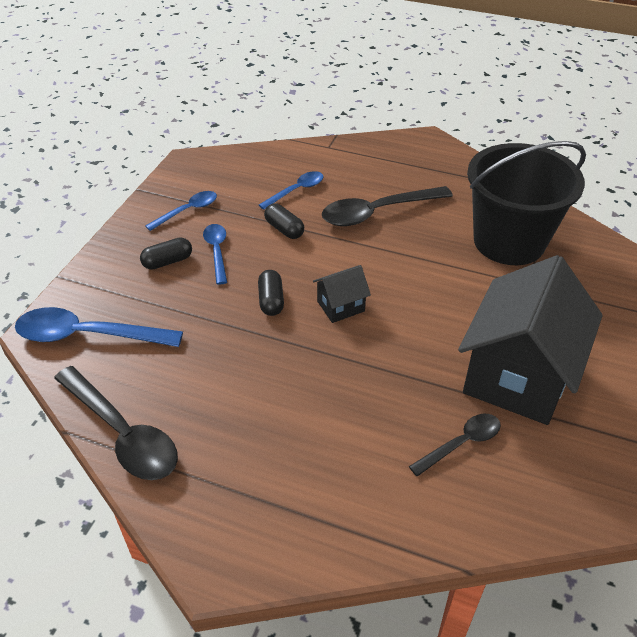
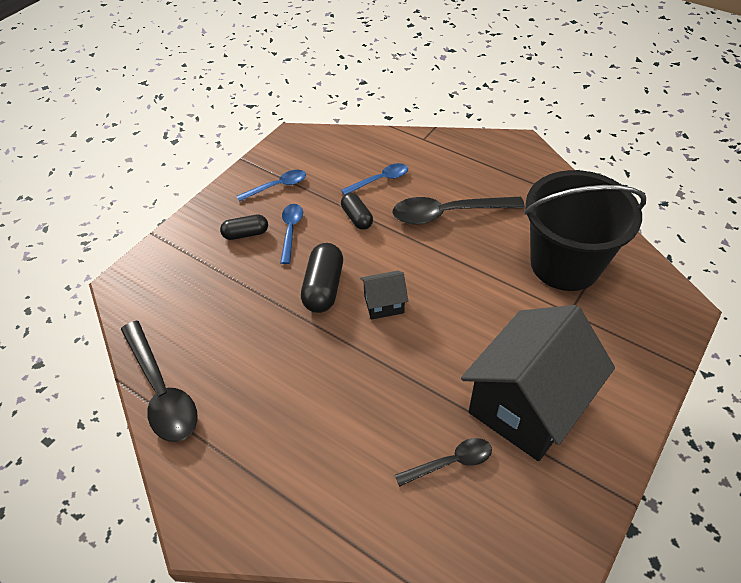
camera: 15 degrees right, 5 degrees up
(88, 335) = (160, 294): blue spoon -> none
(271, 300) = (323, 287): black capsule -> black capsule, size x1.56

